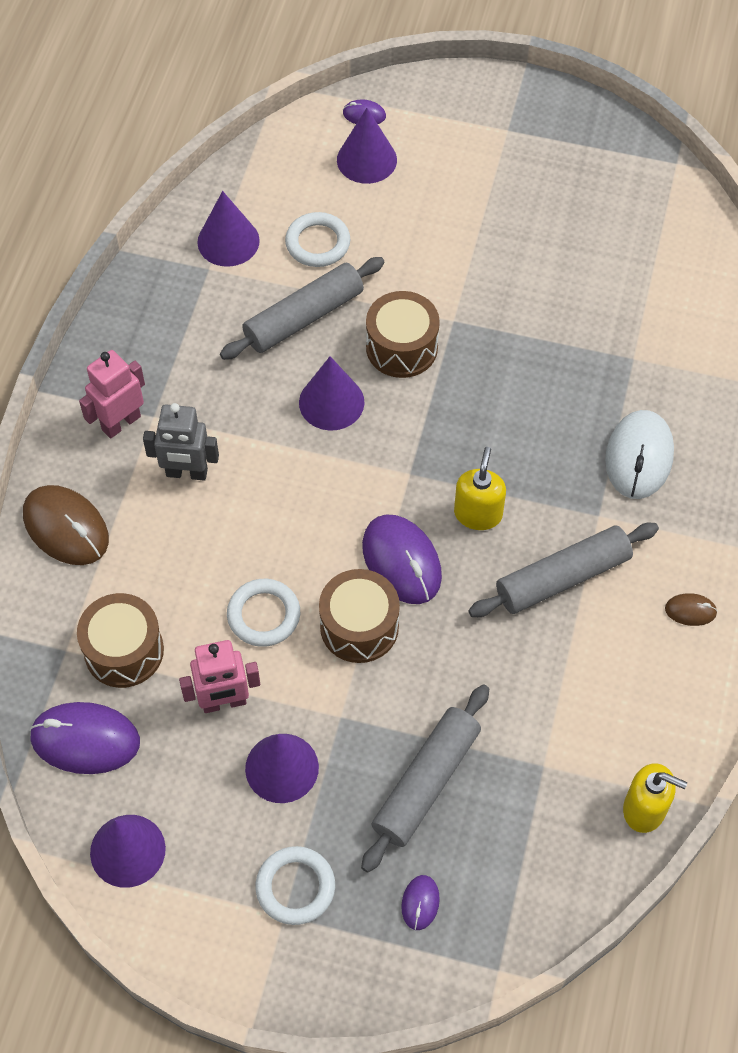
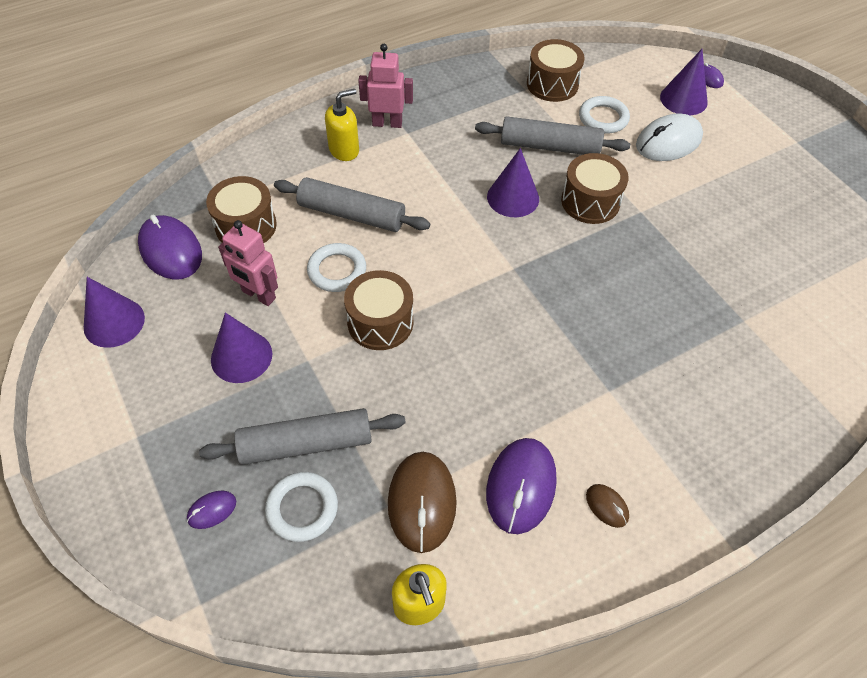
camera: 45 degrees right, 5 degrees down
(66, 528) = (297, 148): brown mouse -> brown mouse (421, 502)
(186, 473) = (389, 170): grey robot -> none
(228, 241) = (552, 84): purple cone -> brown drum
(295, 887) = (162, 427): white ring -> white ring (302, 508)
(401, 561) = (449, 309): purple mouse -> purple mouse (520, 486)
(478, 513) = (529, 323): yellow soap dispenser -> yellow soap dispenser (344, 150)
(562, 577) = (539, 405): grey rolling pin -> grey rolling pin (351, 214)
(638, 457) = (680, 380): white mouse -> white mouse (668, 142)

